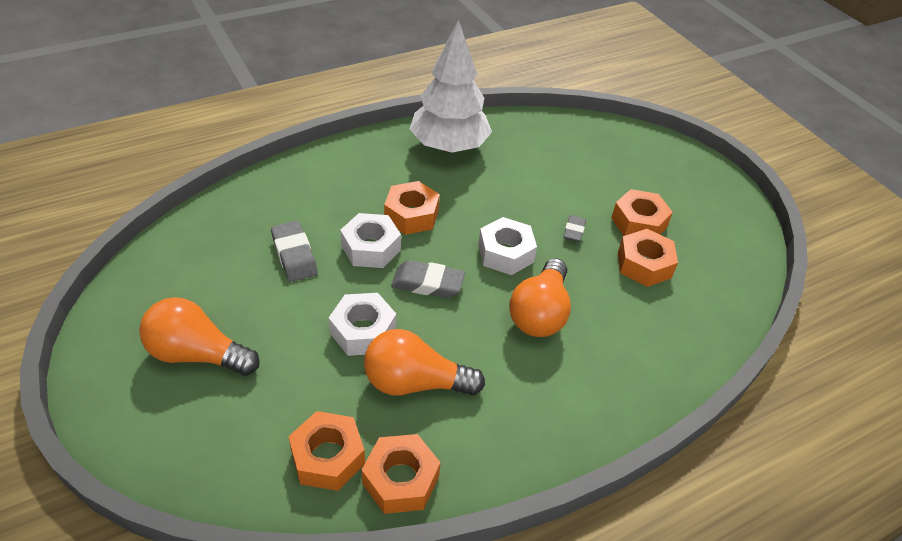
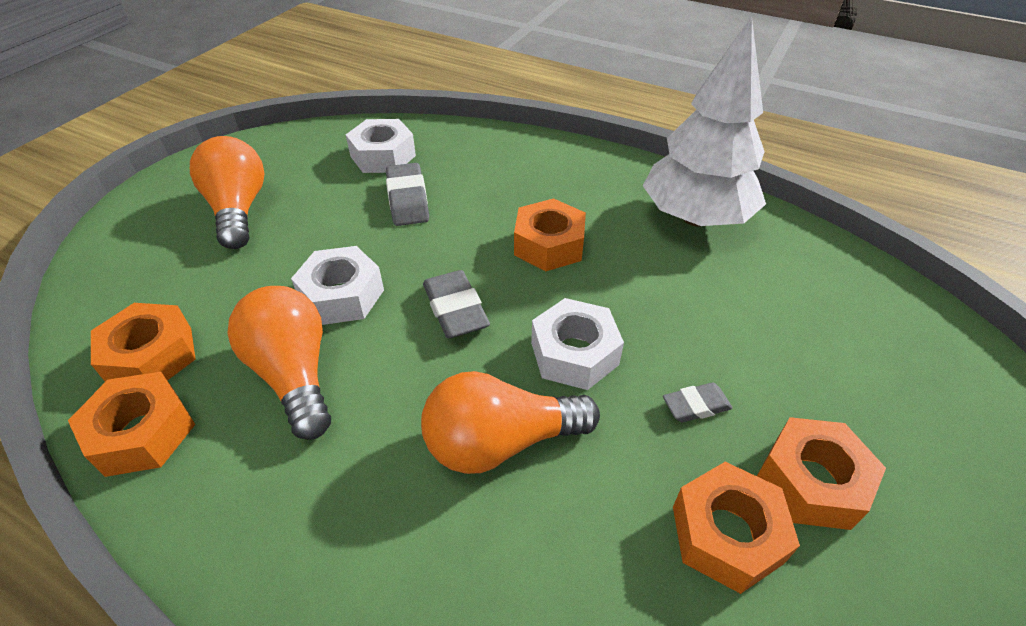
camera: 60 degrees right, 0 degrees up
(294, 255) = (408, 200): grey eraser -> grey eraser turned 45 degrees counterclockwise
(371, 248) = (467, 241): white nut -> white nut (383, 156)

